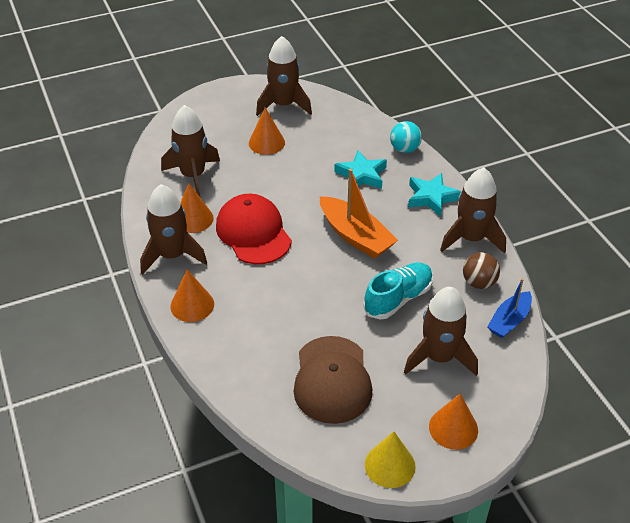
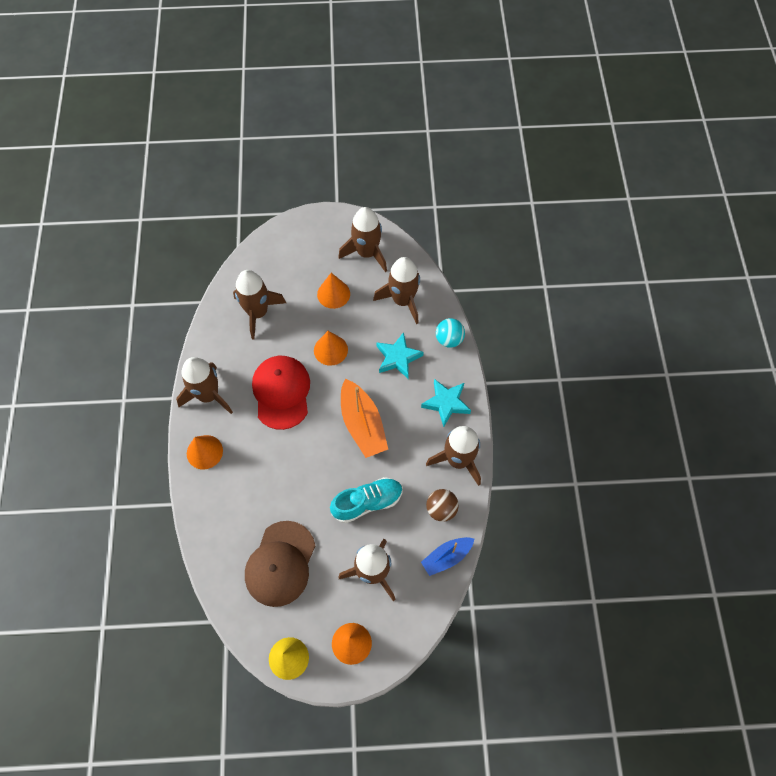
camera: 20 degrees right, 20 degrees up
(193, 219) = (240, 361): orange cone -> orange cone (330, 350)
(341, 131) = (403, 300): none -> brown rocket

